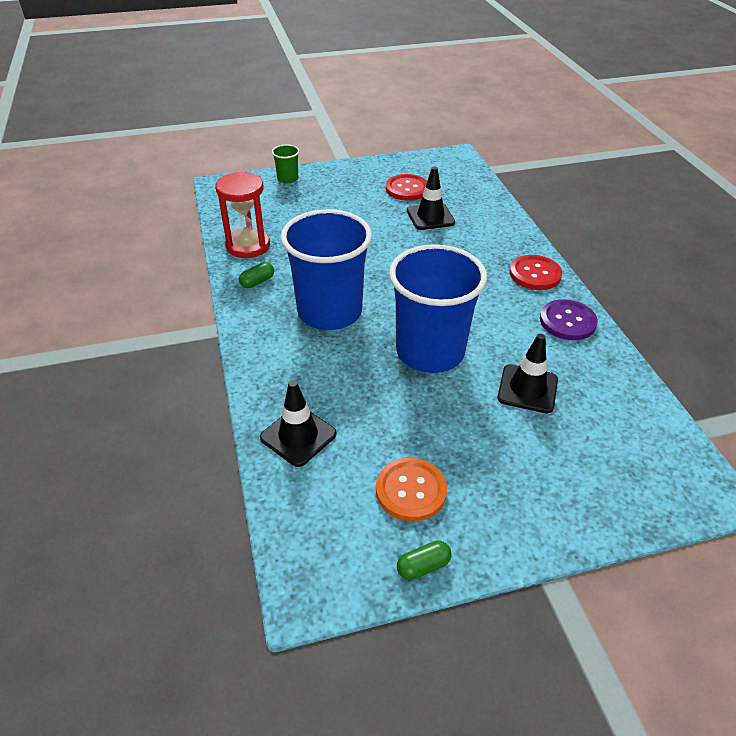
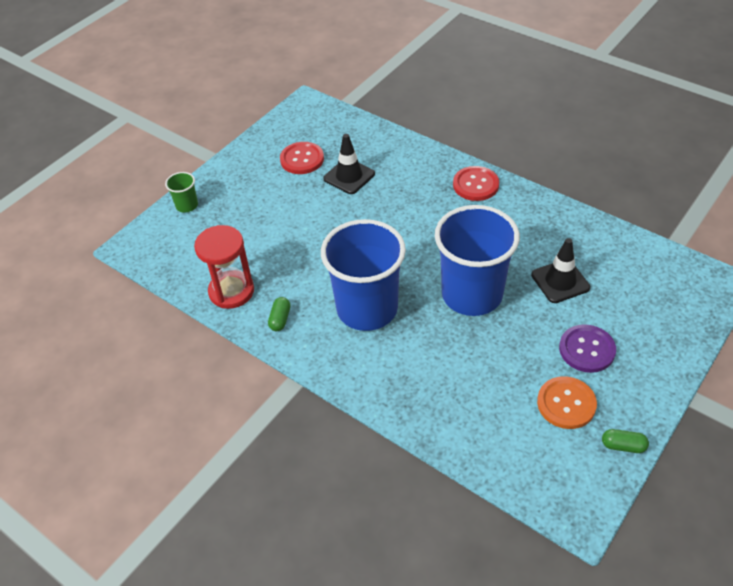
camera: 35 degrees left, 5 degrees up
(298, 436) = (456, 419): black traffic cone -> none
(423, 566) = (623, 446): green capsule -> green capsule turned 75 degrees clockwise
(567, 321) = (534, 212): purple button -> purple button (587, 349)

